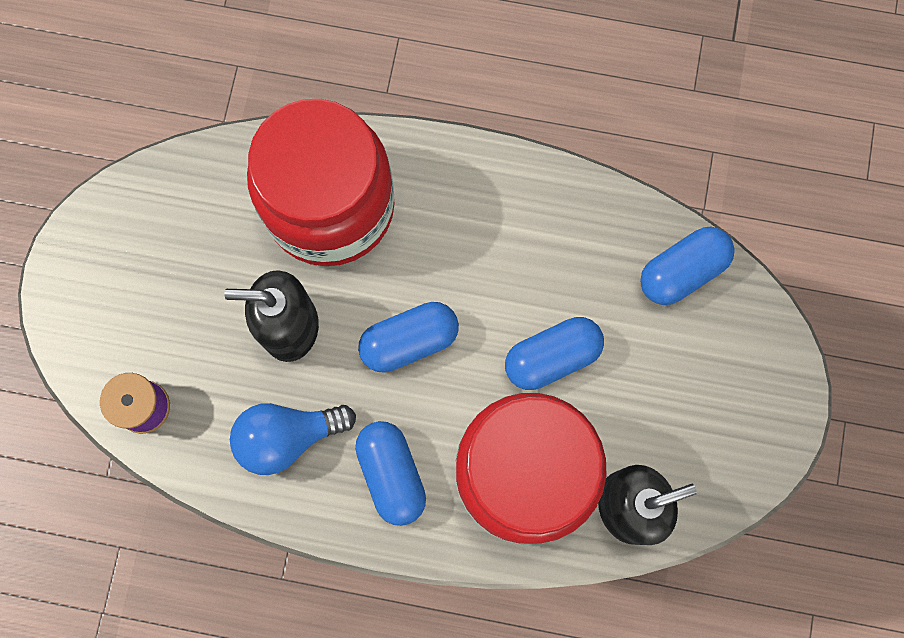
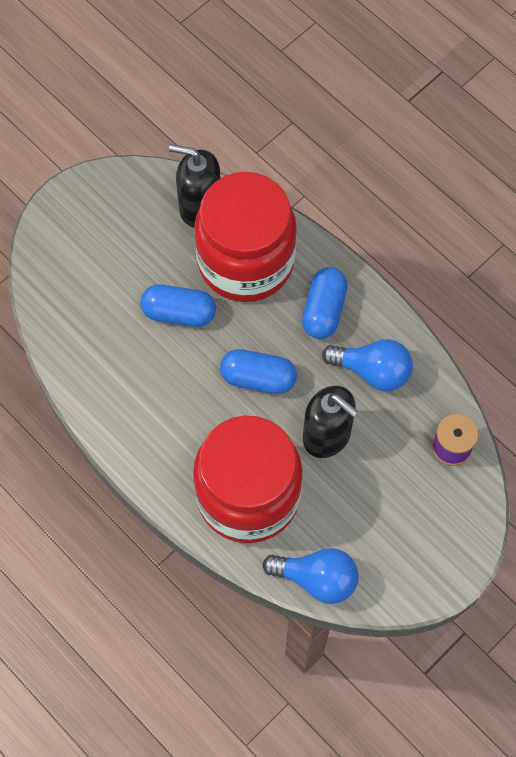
camera: 145 degrees left, 10 degrees down
(201, 169) = (317, 579): none -> blue light bulb
(682, 271) = (61, 310): blue capsule -> none

